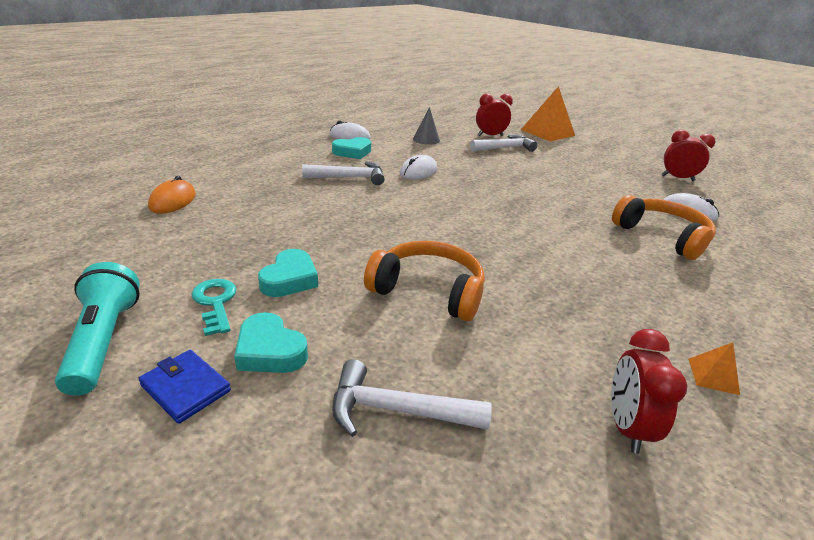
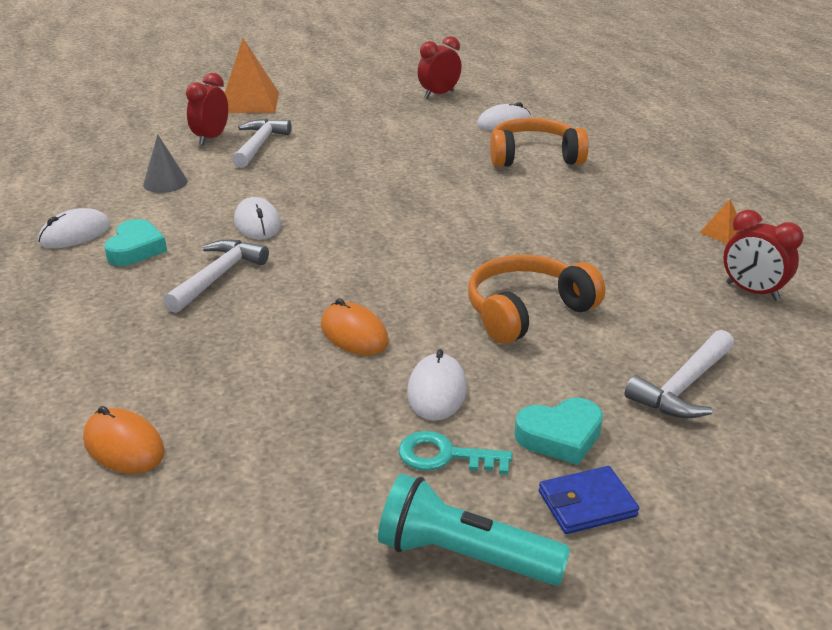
camera: 55 degrees left, 0 degrees up
(290, 279) = (437, 391): turquoise heart -> white mouse
(331, 232) = (354, 334): none -> orange mouse

